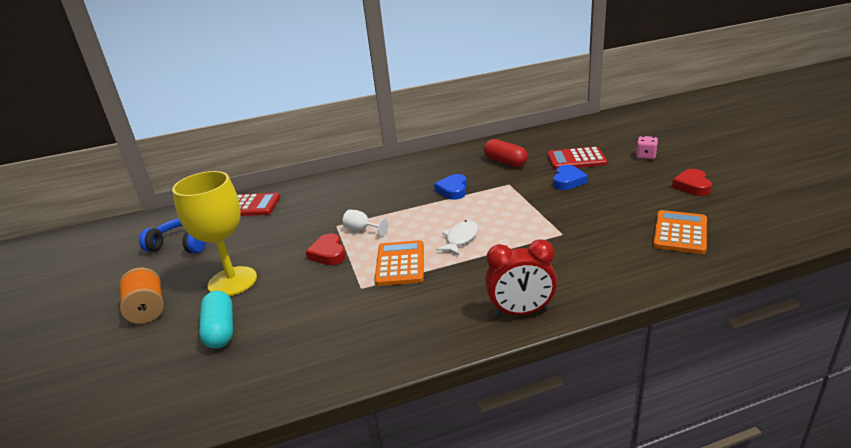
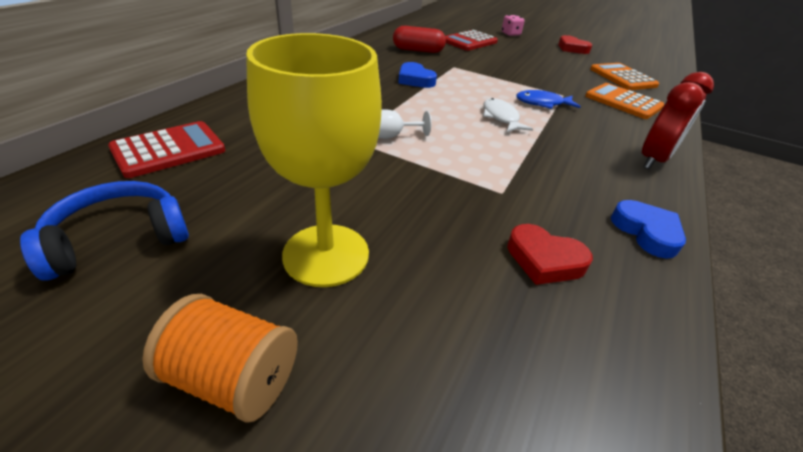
camera: 50 degrees left, 10 degrees up
(220, 330) = (433, 329): turquoise capsule -> none
(328, 253) = (399, 171): red heart -> red heart (544, 260)
(400, 264) = (493, 156): orange calculator -> orange calculator (623, 102)
(523, 236) = (542, 103): none -> blue fish
(568, 181) = (493, 57): blue heart -> blue heart (646, 232)

